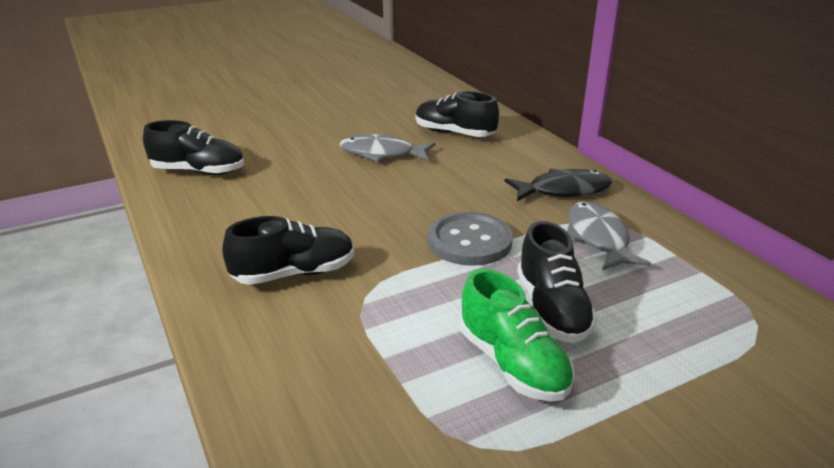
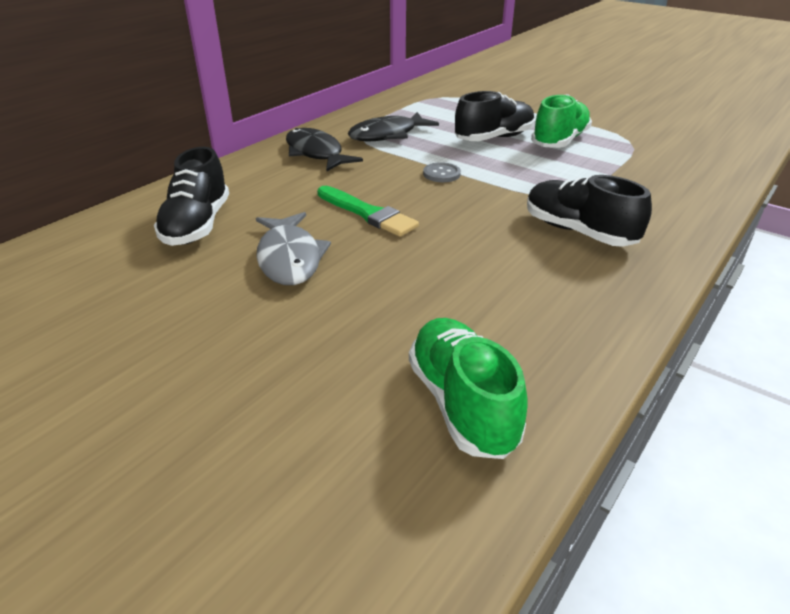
camera: 115 degrees left, 5 degrees up
(198, 171) = (462, 403): black shoe -> green shoe
(419, 189) = (368, 214): none -> green brush
(469, 241) = (441, 174): grey button -> grey button, size x0.49
(598, 238) = (387, 135): grey fish -> black fish

